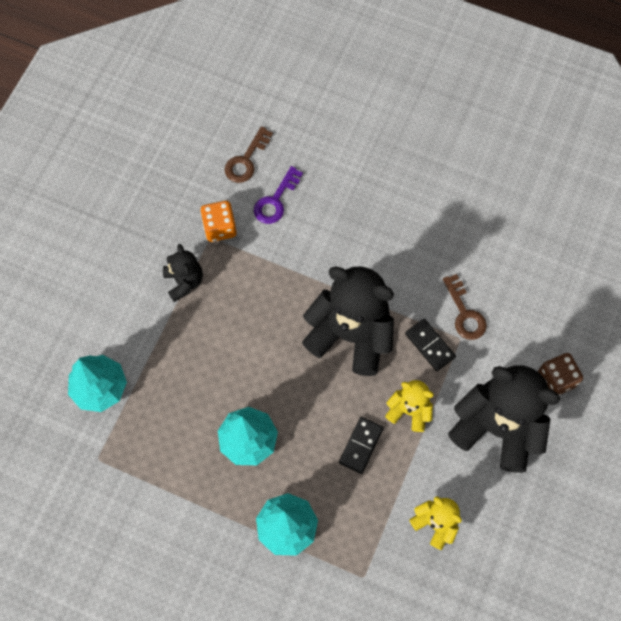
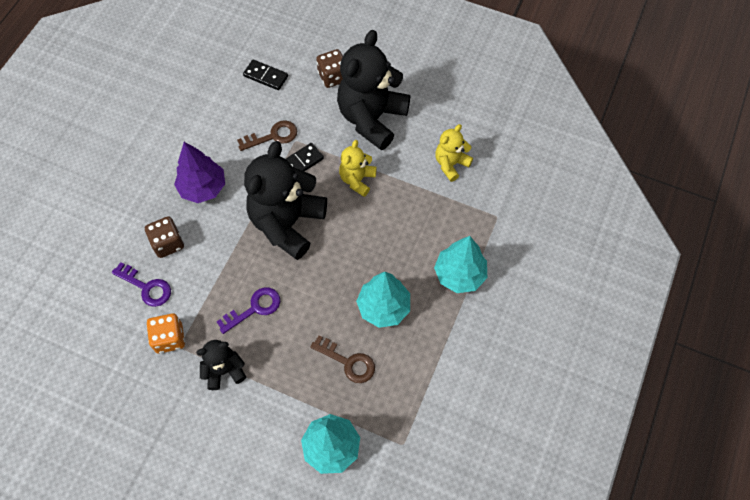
camera: 90 degrees left, 5 degrees down
(246, 160) = (98, 315): brown key -> brown key (348, 362)
(250, 306) = (254, 308): none -> purple key
(325, 215) = (168, 243): none -> brown dice
(361, 445) = (387, 217): black domino -> black domino (265, 76)
(393, 244) = (203, 188): none -> purple tree

